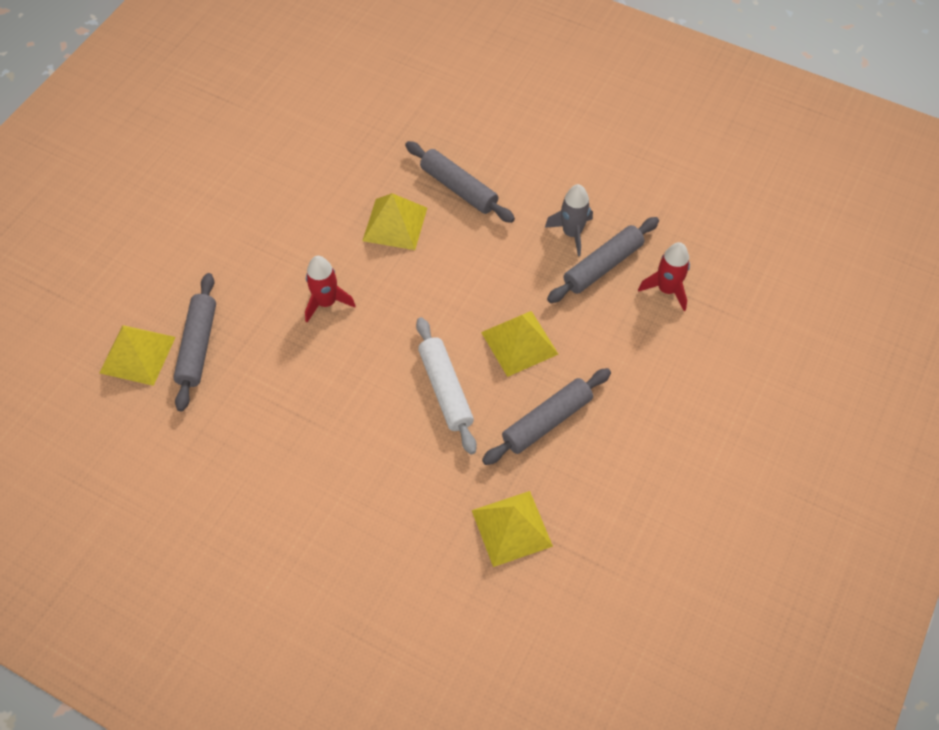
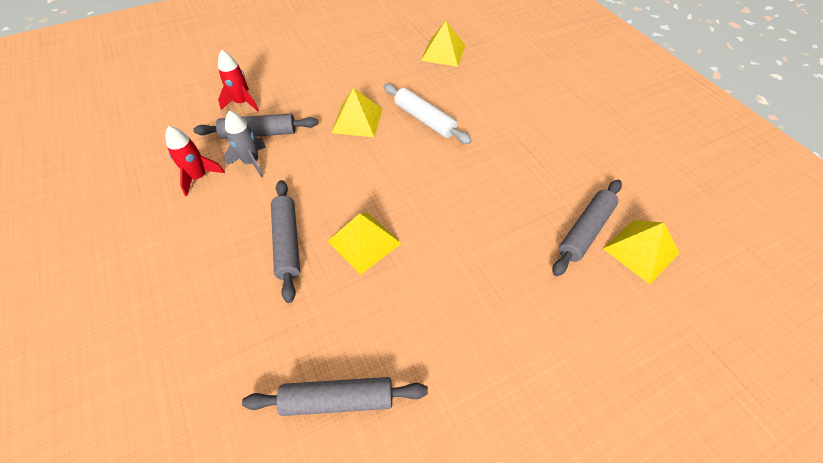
camera: 145 degrees left, 5 degrees down
(326, 302) = (464, 210): red rocket -> red rocket (199, 177)
(445, 390) = (425, 119): white rolling pin -> white rolling pin turned 60 degrees counterclockwise
(547, 421) = (382, 80): grey rolling pin -> grey rolling pin (338, 399)

